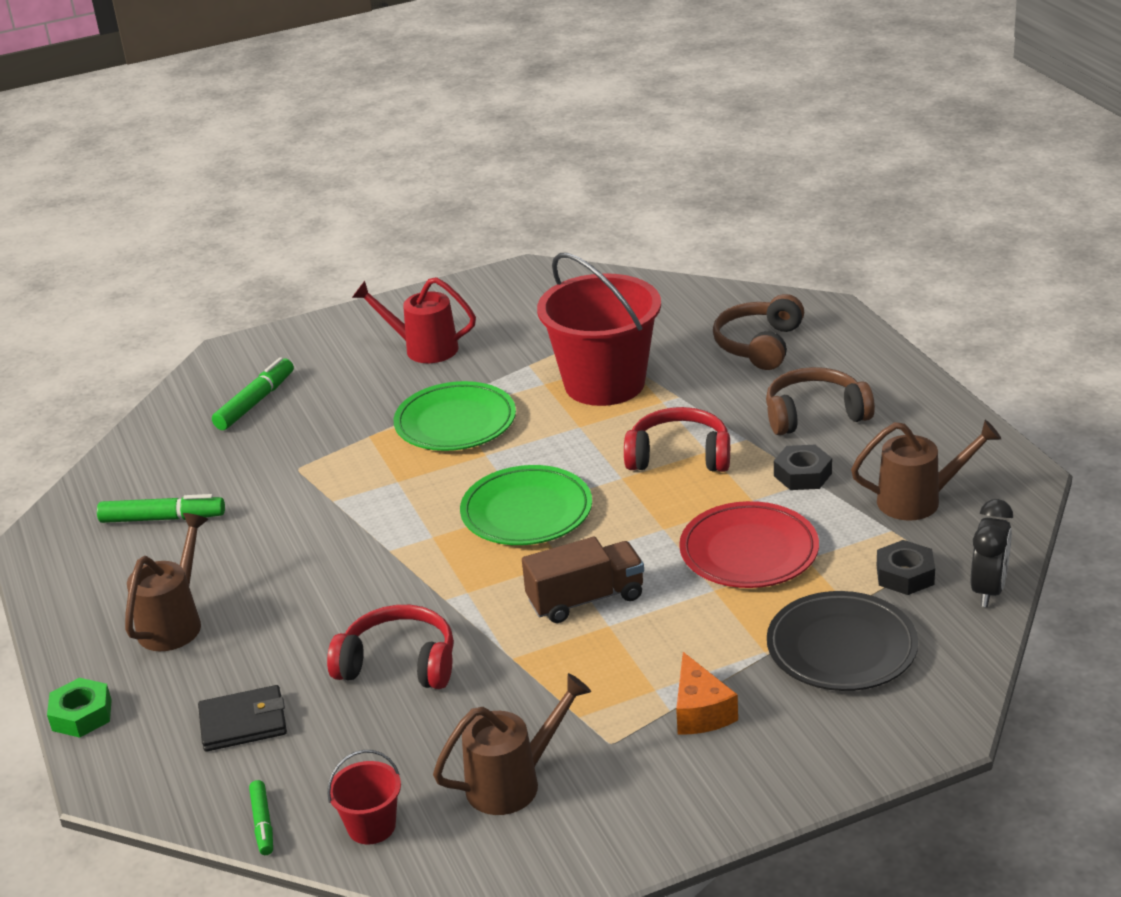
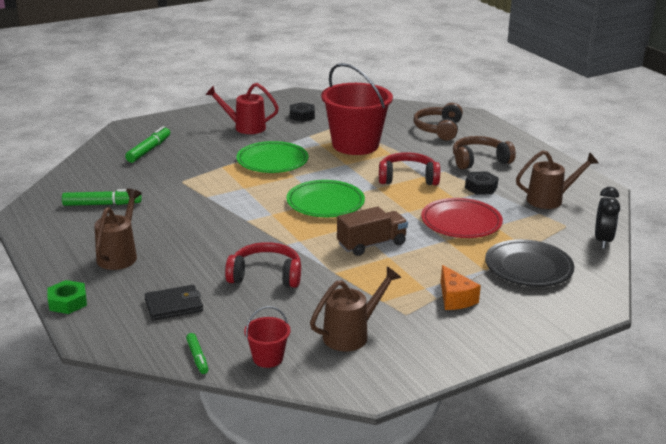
camera: 10 degrees left, 5 degrees down
(905, 575) = (553, 234): black nut -> black nut (302, 116)

